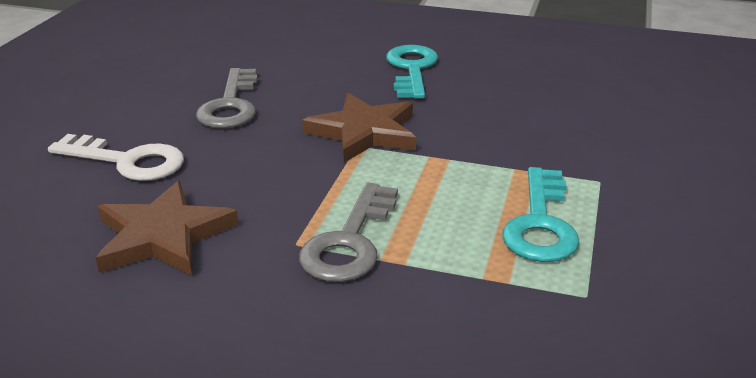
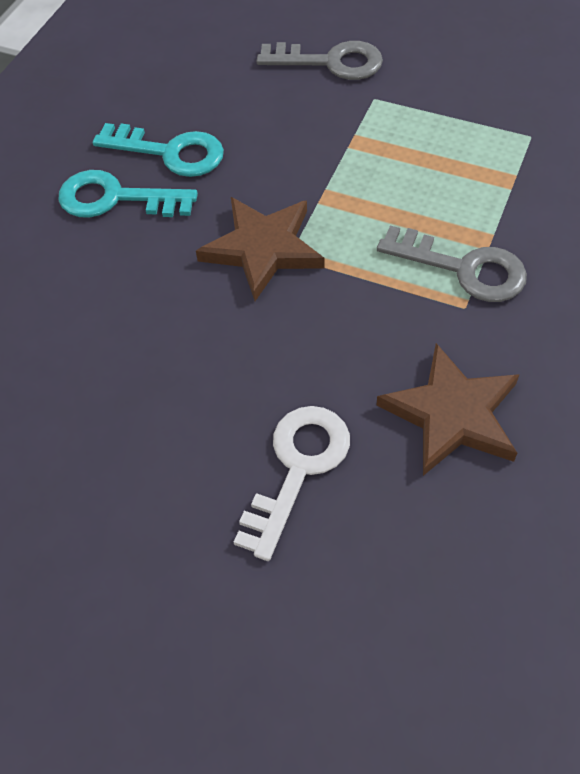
camera: 80 degrees left, 25 degrees up
(230, 105) = (171, 373): grey key -> grey key (330, 62)
(540, 223) = (438, 144): turquoise key -> turquoise key (170, 152)

